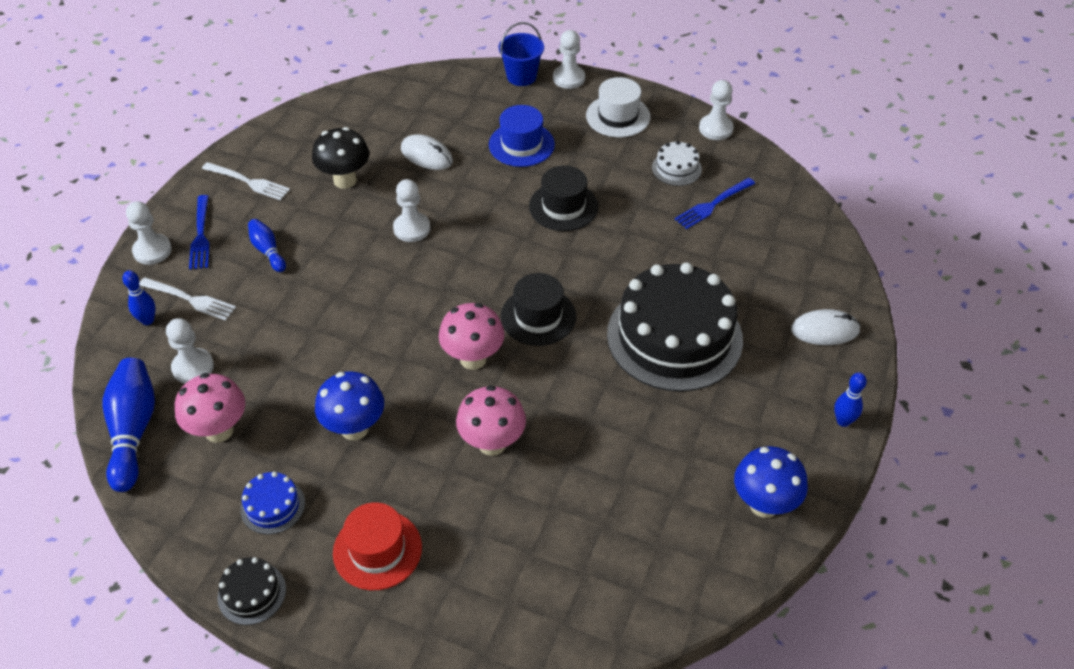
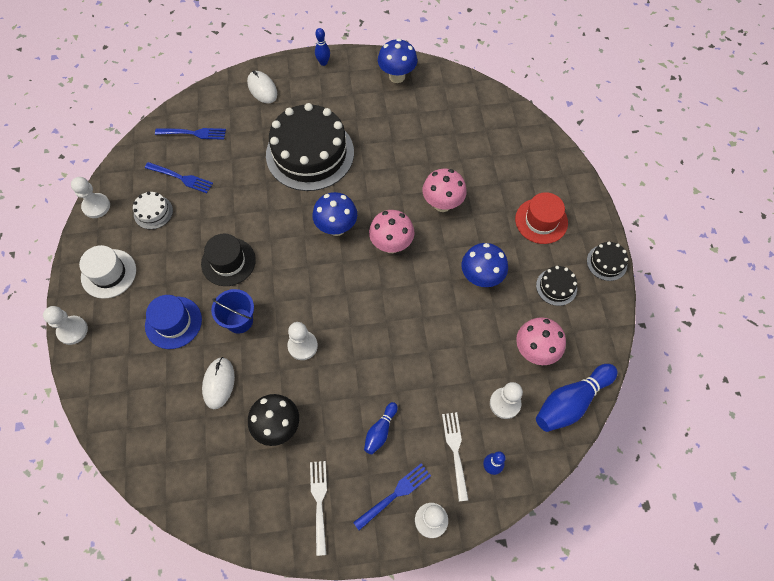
camera: 120 degrees left, 15 degrees up
(272, 506) = (556, 287): blue cake -> black cake
(521, 76) = (84, 367): blue bucket -> blue bucket (239, 321)
(538, 316) = (336, 228): black hat -> blue mushroom
(780, 236) = (193, 133): none -> blue fork

